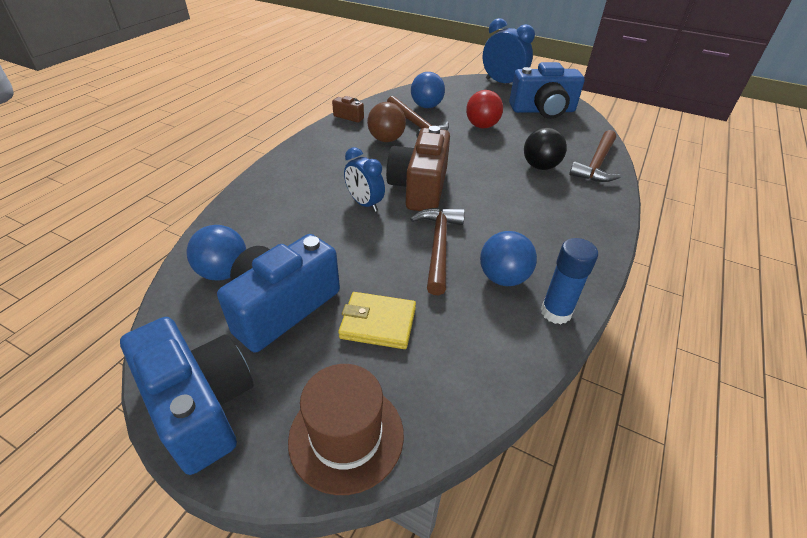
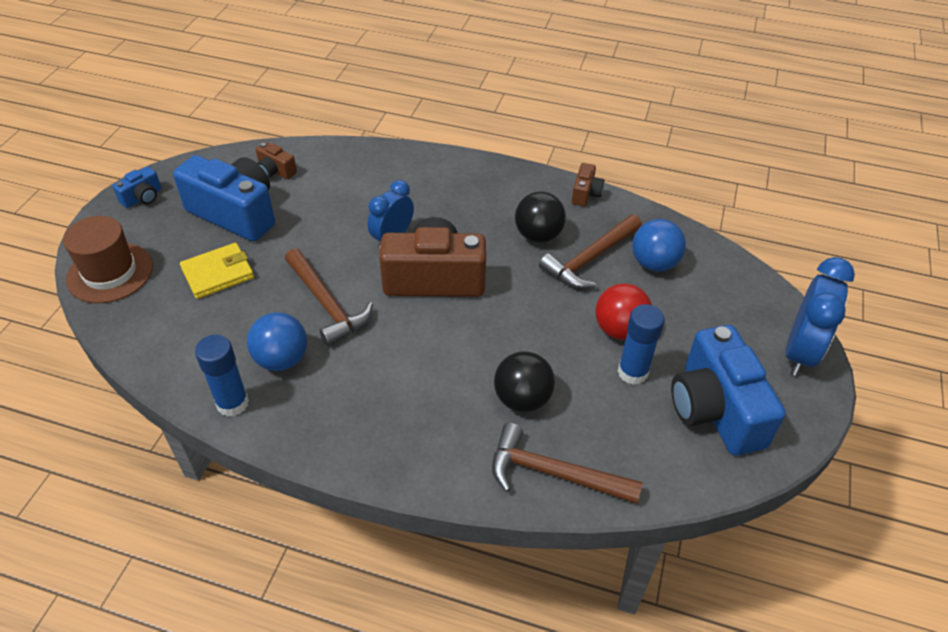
camera: 80 degrees right, 5 degrees up
(201, 405) = (143, 197): blue camera -> blue camera, size x0.45
(224, 272) = (275, 171): blue ball -> brown camera
(378, 323) = (218, 273): yellow wallet -> yellow wallet turned 60 degrees clockwise
(386, 139) = (538, 235): brown ball -> black ball
(438, 246) = (327, 304): brown hammer -> brown hammer turned 60 degrees clockwise
(516, 128) = (632, 372): none -> blue glue stick

